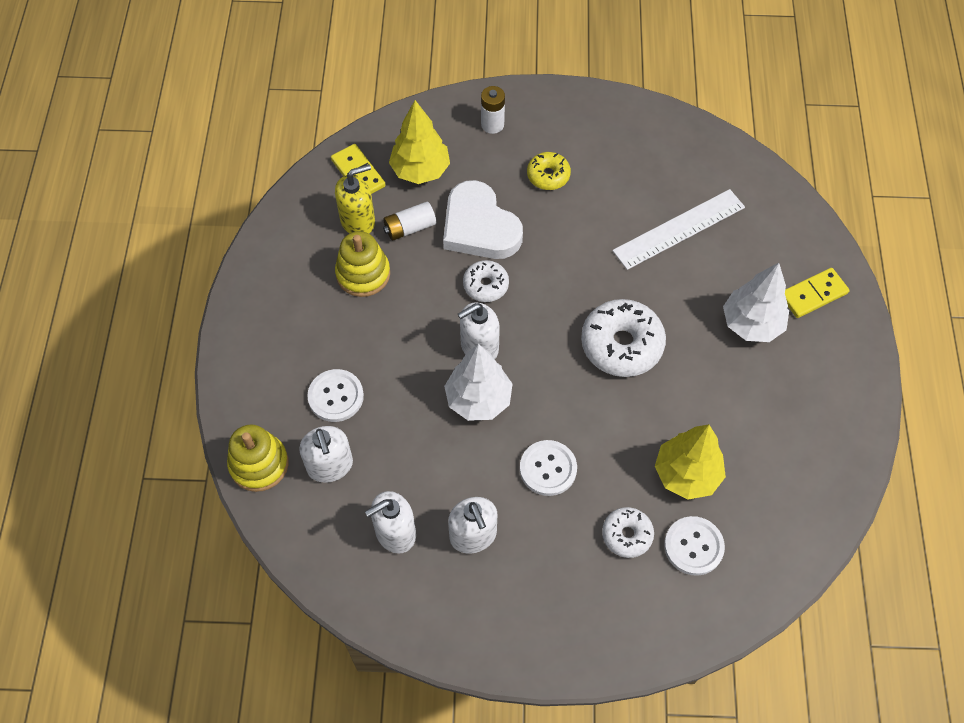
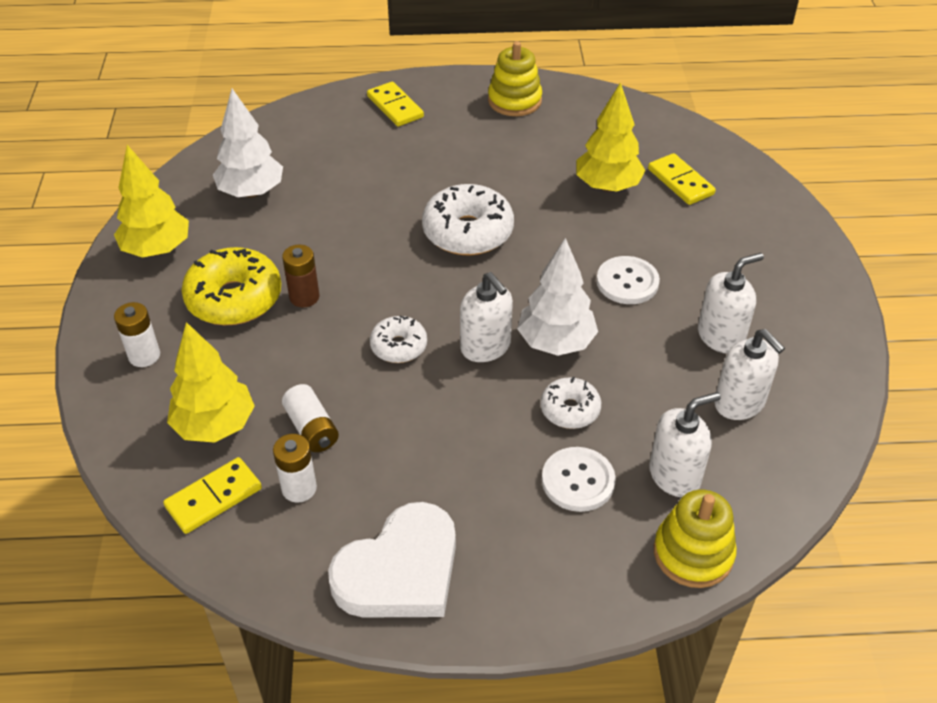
camera: 95 degrees left, 15 degrees down
(358, 221) = (299, 488): yellow soap dispenser -> white battery
(363, 274) = (388, 472): yellow stacking toy -> yellow stacking toy (514, 101)
(479, 227) = (311, 358): white heart -> white heart (400, 571)
(546, 221) = (304, 297): none -> brown battery
(548, 175) = (234, 298): yellow donut -> yellow donut, size x1.76
(608, 122) = (157, 249): none -> yellow tree
(627, 535) = (683, 224): white donut -> white donut (570, 410)
(679, 229) = (316, 192): white ruler -> none
(693, 546) = (680, 182): white button -> yellow domino
(751, 324) = (432, 145): white tree -> white tree (251, 192)

